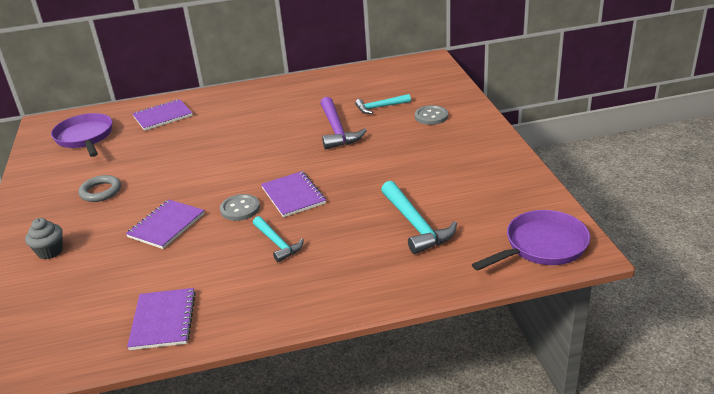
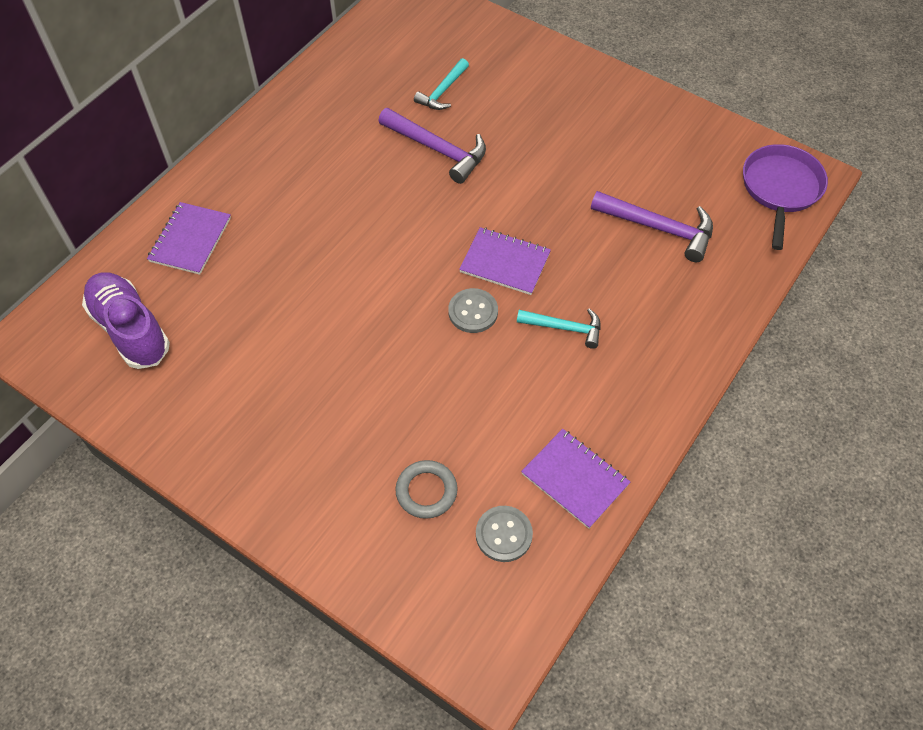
camera: 45 degrees left, 25 degrees up
(50, 251) = (342, 495): grey cupcake -> none
(85, 137) = (130, 329): purple pan -> purple shoe
(101, 191) = (279, 388): grey ring -> grey ring (426, 491)
(166, 225) = (424, 381): purple notebook -> none
(415, 225) = (659, 228): turquoise hammer -> purple hammer
(431, 116) = (512, 78): grey button -> grey button (503, 534)

